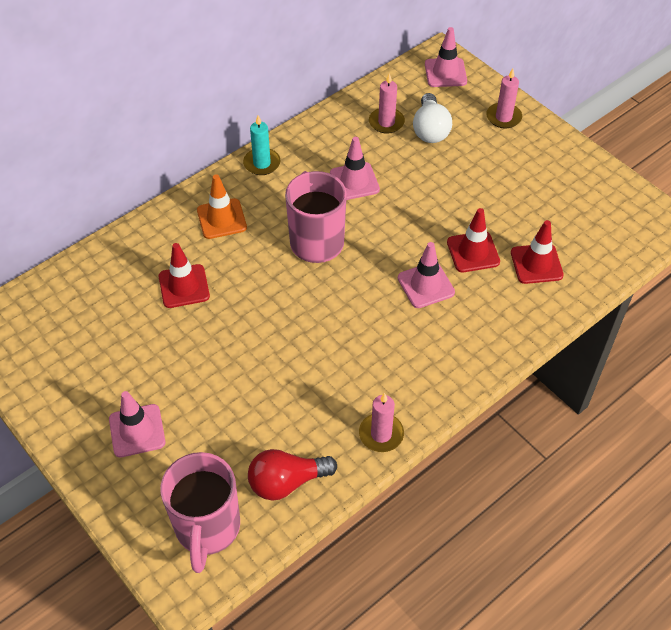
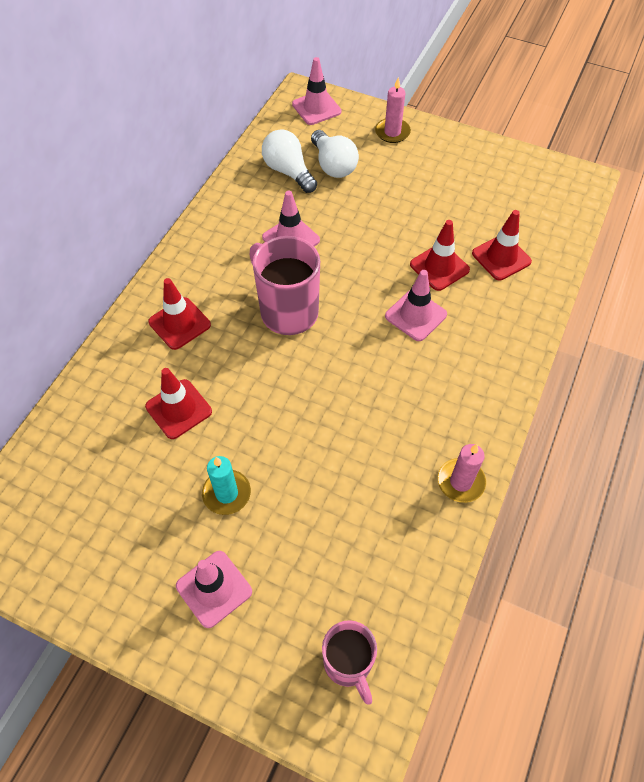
camera: 25 degrees left, 5 degrees up
(207, 528) = (348, 664): pink mug -> pink mug, size x0.64
(221, 219) = (179, 323): orange traffic cone -> red traffic cone
(262, 163) = (189, 252): turquoise candle -> turquoise candle (226, 493)
(287, 482) = (399, 574): red light bulb -> none
(386, 122) = (288, 171): pink candle -> white light bulb

